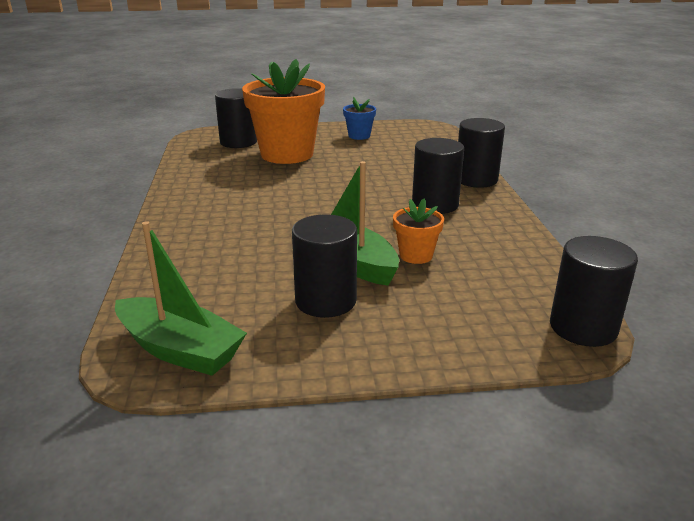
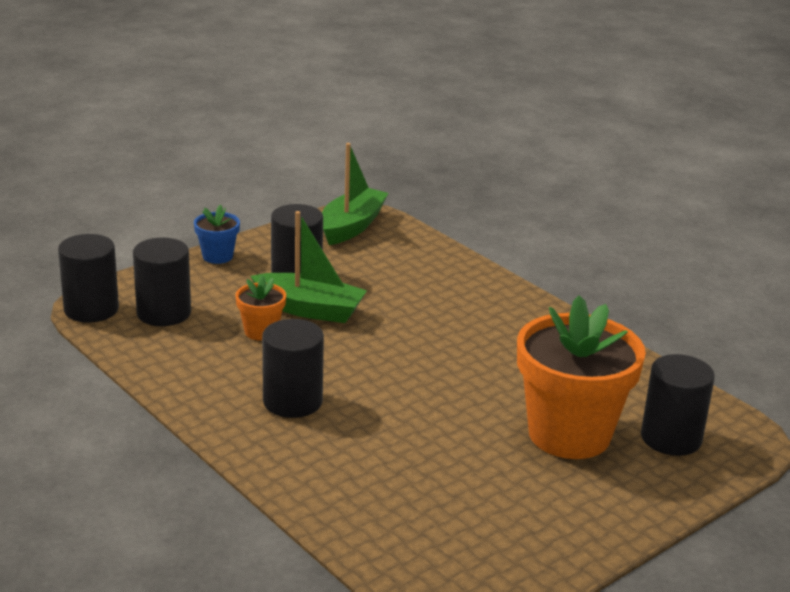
camera: 145 degrees right, 0 degrees up
(179, 349) = (351, 226): green boat -> green boat turned 120 degrees clockwise
(359, 136) = (536, 521): blue flower pot -> blue flower pot (217, 256)
(476, 179) = (274, 466): black cylinder -> black cylinder (164, 313)

